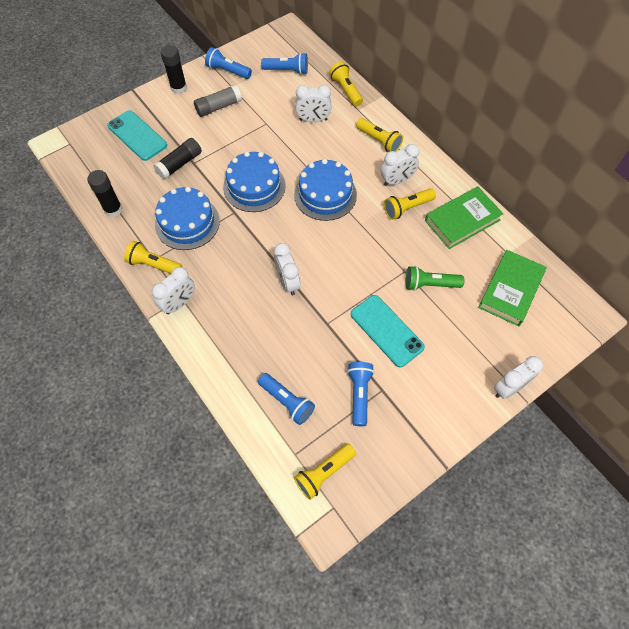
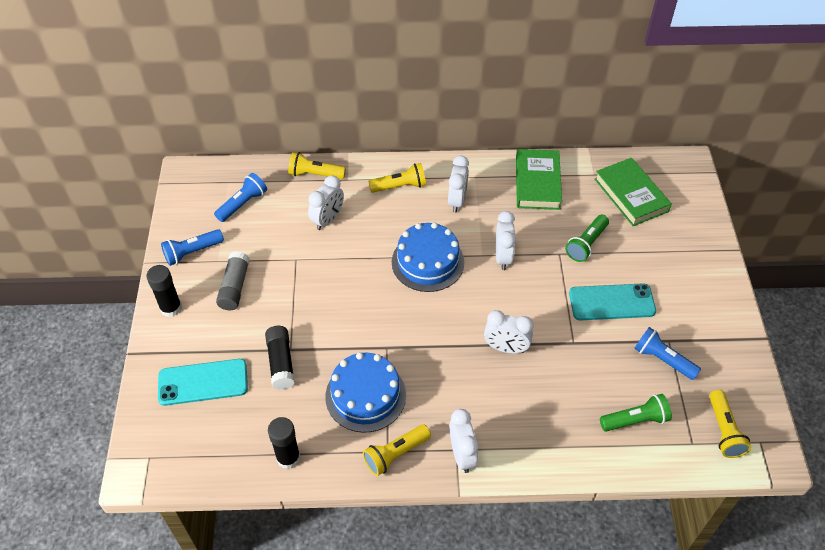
camera: 55 degrees left, 10 degrees down
(254, 186) = (368, 313): blue cake -> none
(287, 401) = (635, 420): blue flashlight -> green flashlight
(407, 208) = (493, 211): yellow flashlight -> none
(508, 388) = (720, 253): white clock -> white clock (503, 257)

